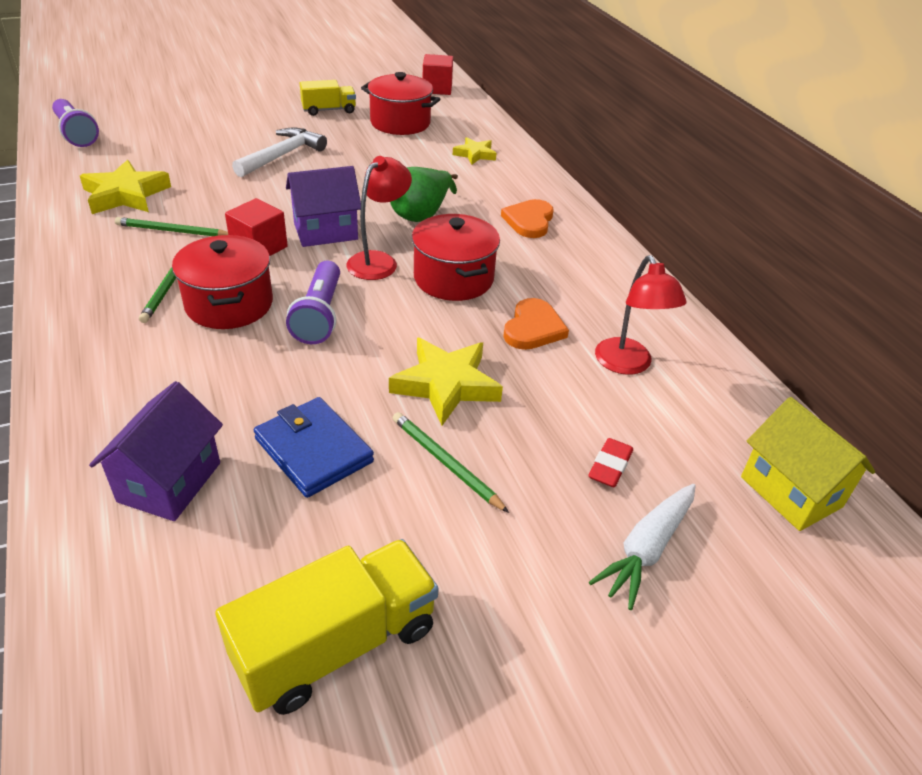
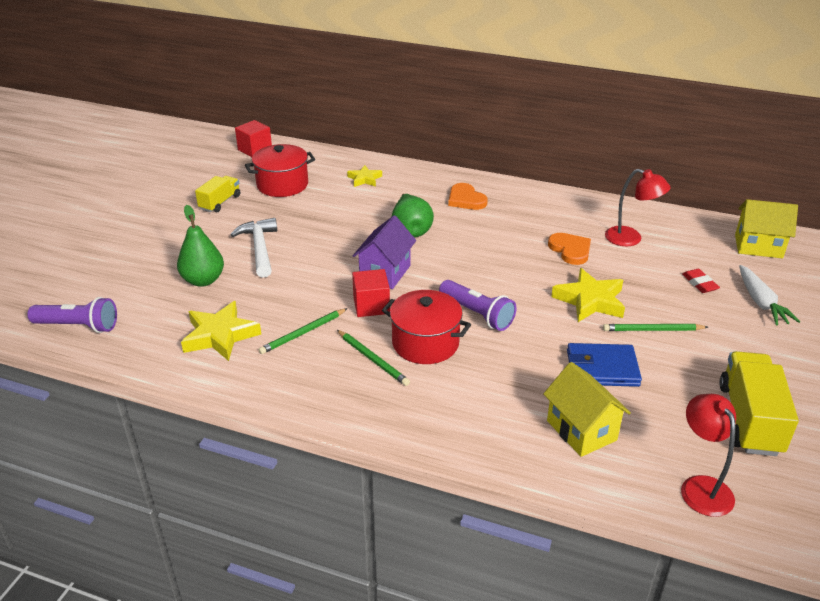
camera: 45 degrees left, 5 degrees down
(169, 482) = (581, 430): purple house -> yellow house
(200, 153) = (203, 280): none -> green pear
(379, 261) = (444, 268): red lamp -> red lamp (701, 487)
(453, 278) = (494, 252): red pot -> none

